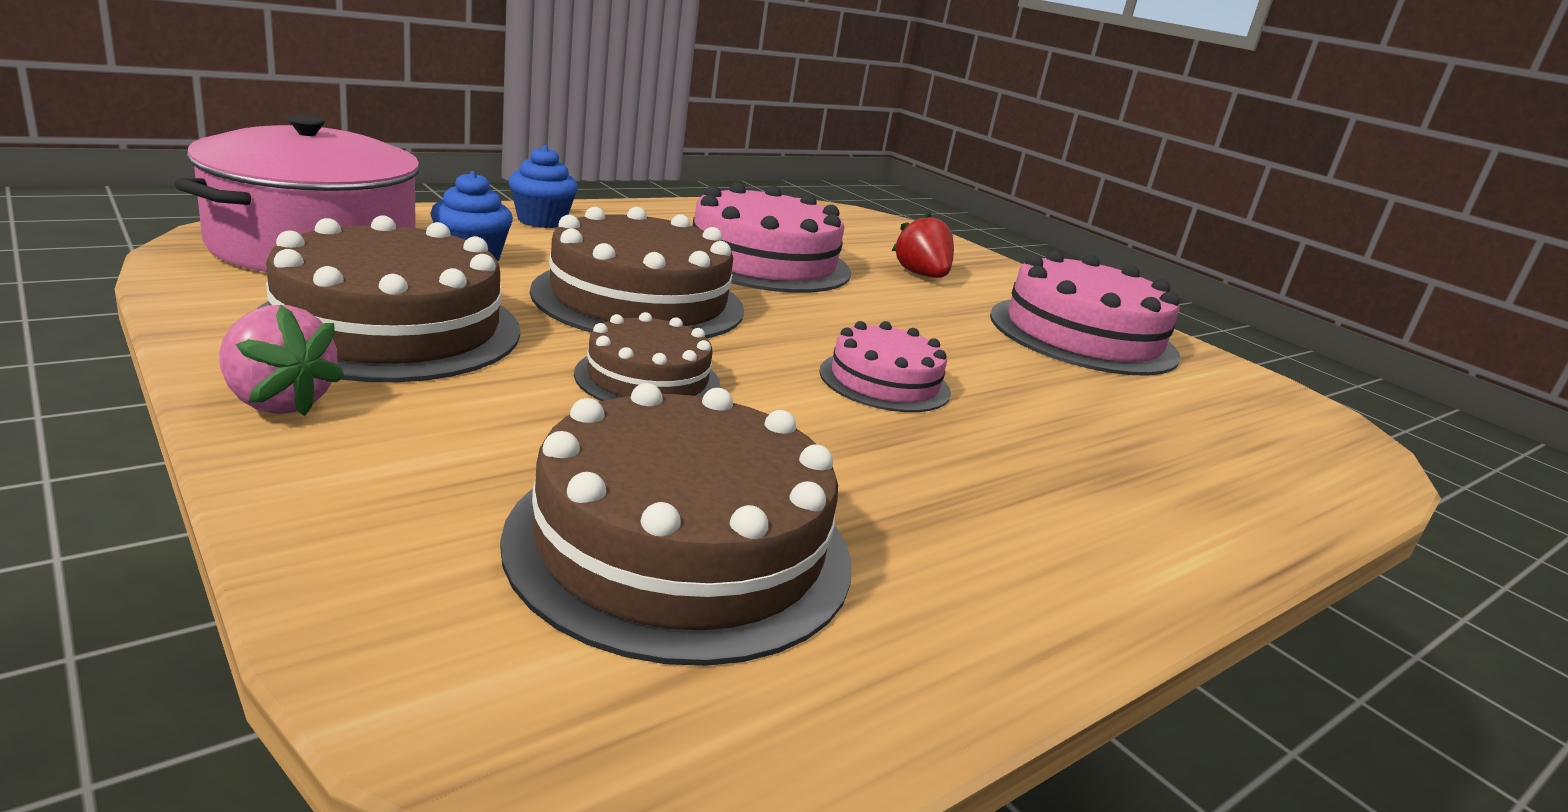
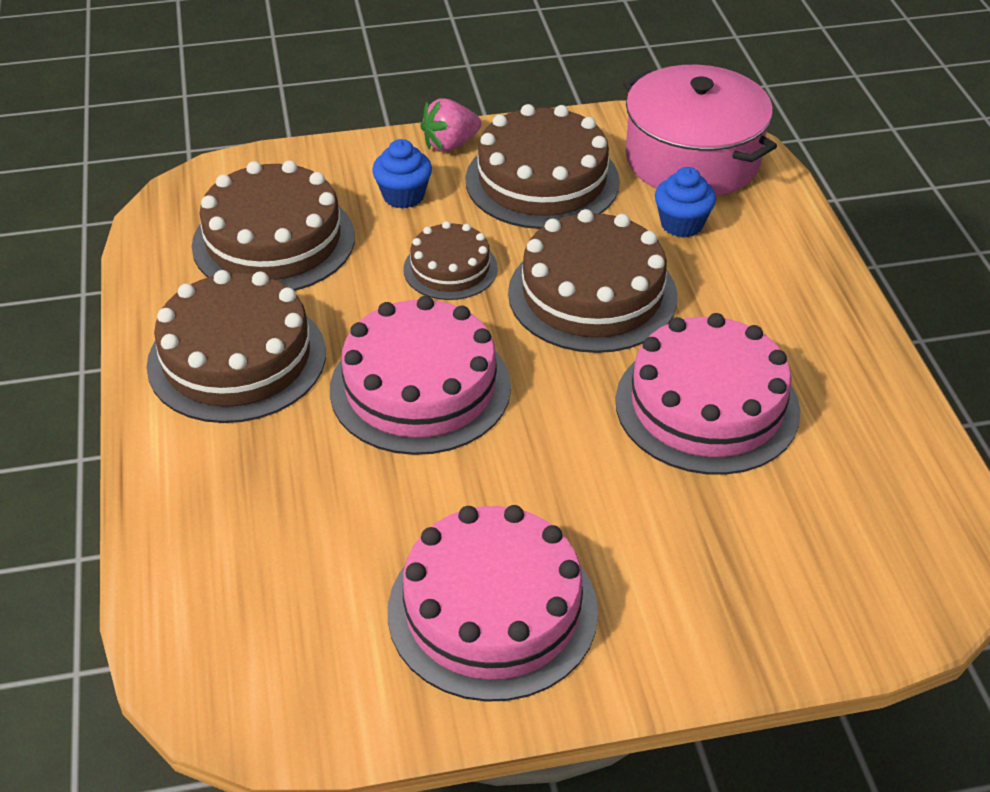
camera: 120 degrees right, 20 degrees up
(541, 221) = (797, 275): blue cupcake -> blue cupcake (403, 196)
(884, 381) = (420, 387): pink cake -> pink cake, size x1.76
(921, 275) = (679, 539): red strawberry -> none
(987, 520) = (237, 358): none -> brown cake

